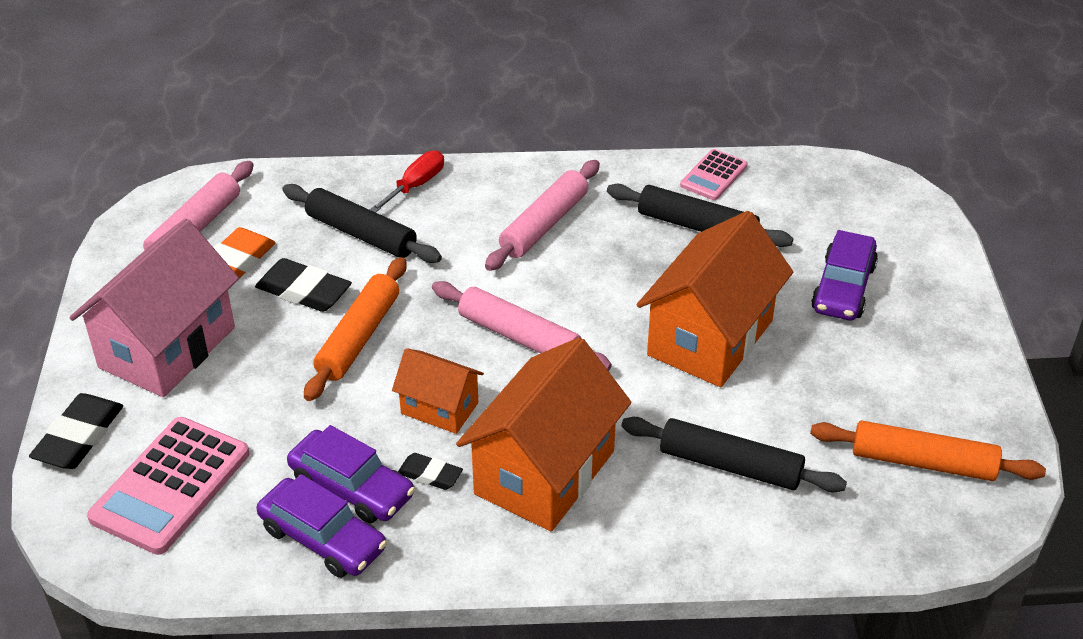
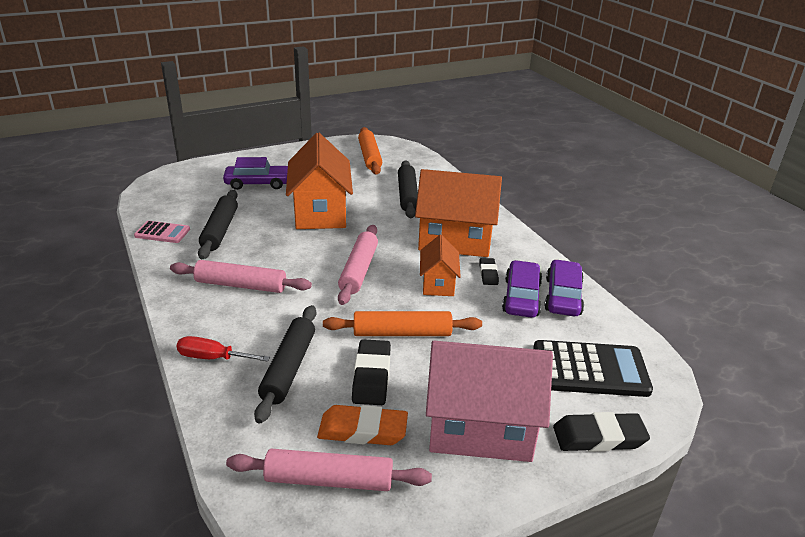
camera: 115 degrees left, 10 degrees down
(171, 486) = (590, 369): pink calculator -> black calculator
(710, 338) = (320, 212): orange house -> orange house turned 75 degrees clockwise

